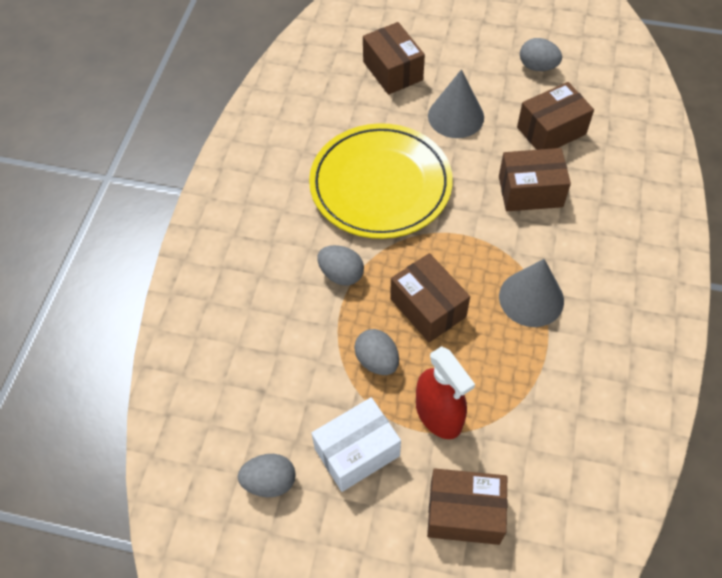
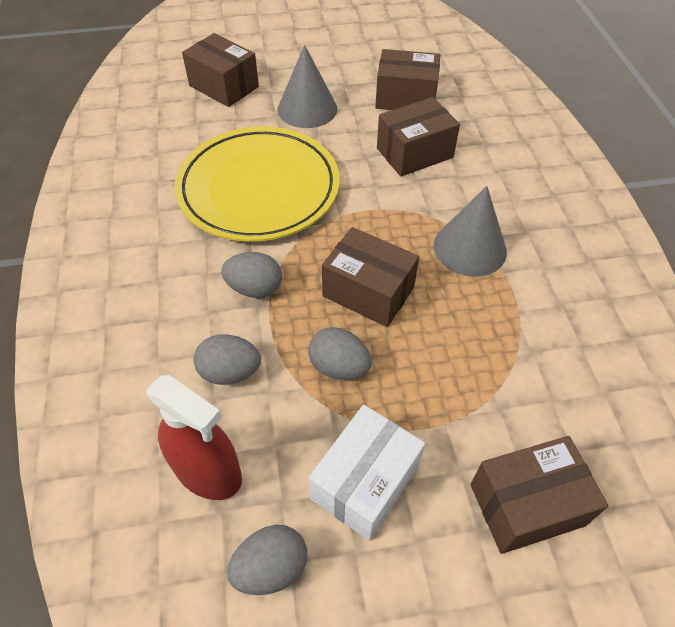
camera: 25 degrees left, 5 degrees down
(438, 415) = (438, 401): red spray bottle -> red spray bottle (208, 471)
(537, 67) = (364, 51): grey egg -> grey egg (230, 372)
(551, 131) = (405, 98): brown box -> brown box turned 60 degrees clockwise

